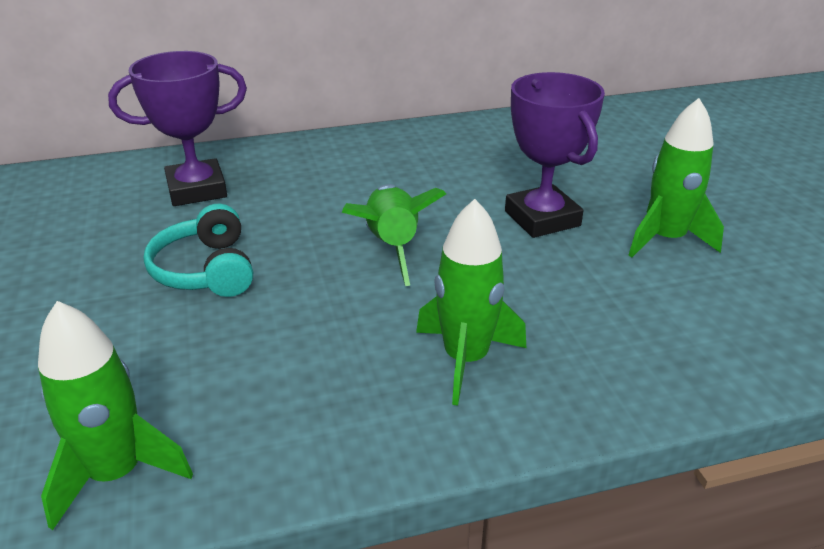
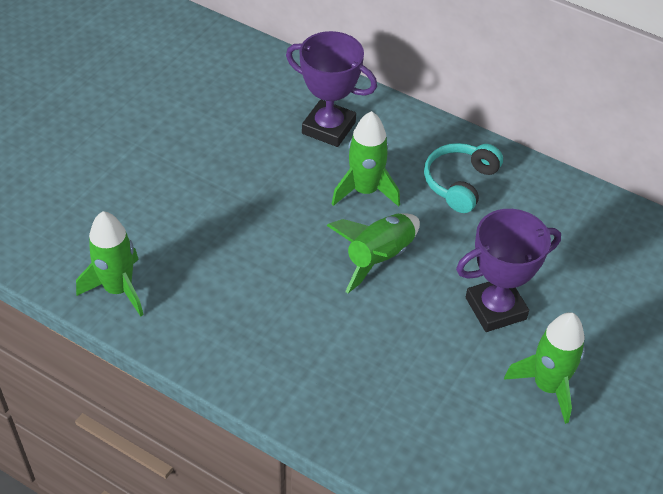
camera: 45 degrees right, 15 degrees up
(206, 270) = (267, 198): turquoise headphones -> turquoise headphones (460, 183)
(466, 359) = (318, 359): green rocket -> green rocket (365, 190)
(542, 218) = (495, 308): purple trophy -> purple trophy turned 45 degrees clockwise

